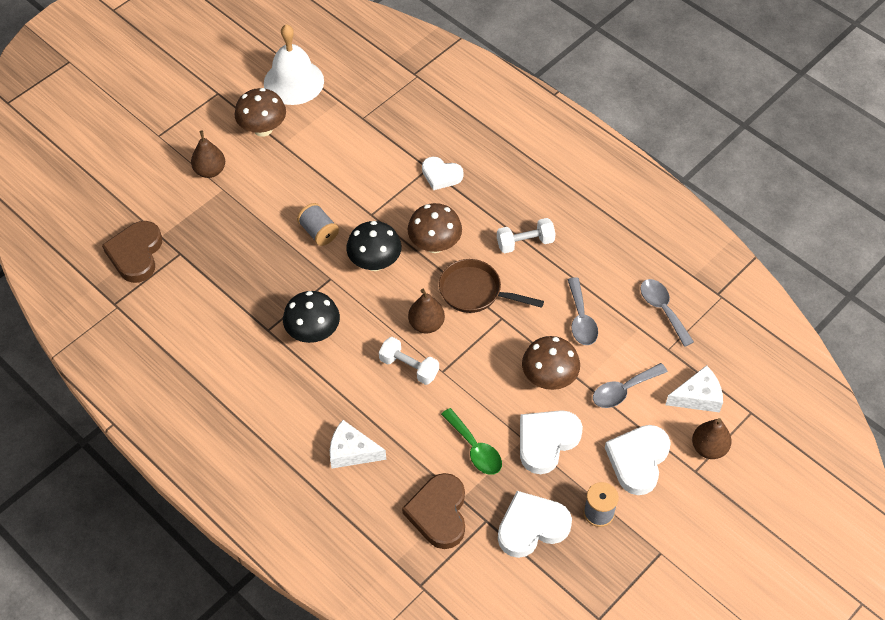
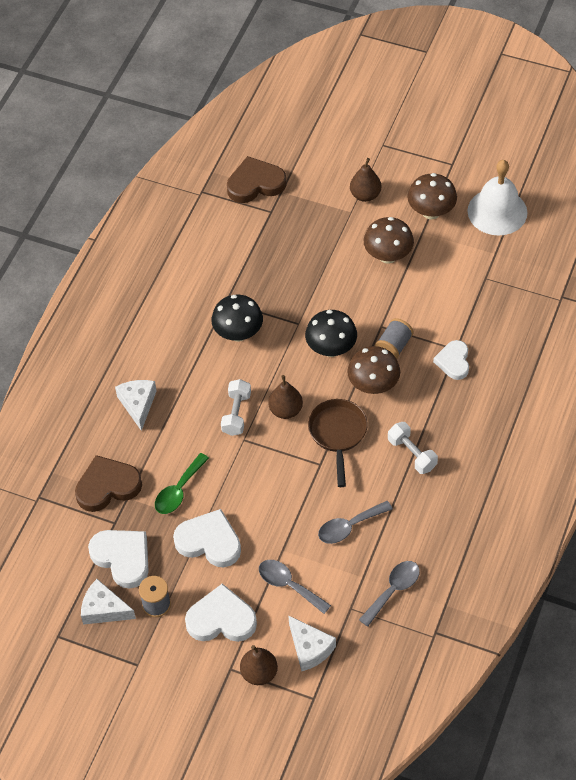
camera: 70 degrees right, 0 degrees up
(318, 232) = (342, 296): grey spool -> grey spool (394, 346)
(549, 378) = (274, 522): brown mushroom -> brown mushroom (388, 256)
(585, 563) = (104, 609): none -> white cheese

